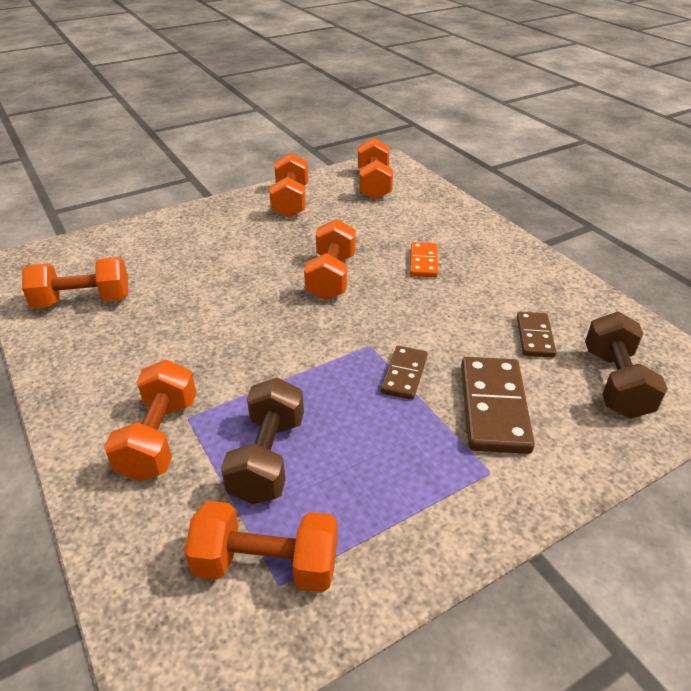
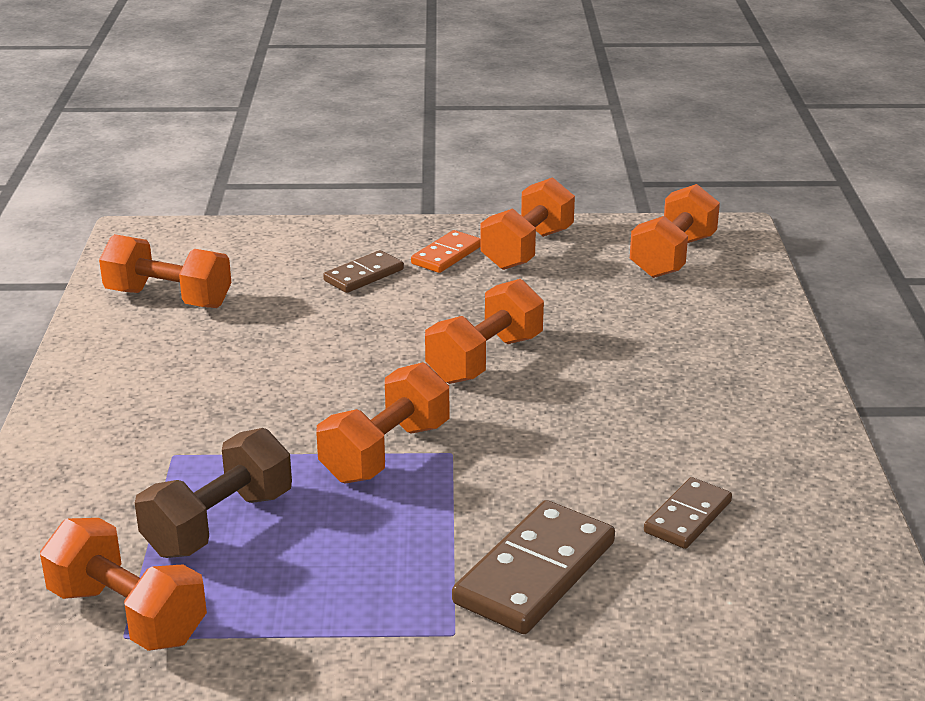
camera: 30 degrees right, 10 degrees down
(159, 438) = (127, 464): orange dumbbell -> orange dumbbell (386, 452)
(404, 374) = (460, 498): brown domino -> brown domino (363, 275)
(423, 262) = (633, 378): orange domino -> orange domino (446, 255)
(615, 383) = (738, 608): brown dumbbell -> none

